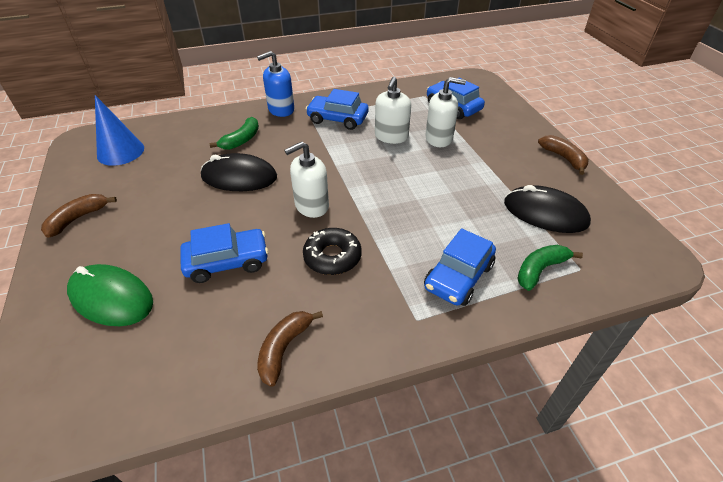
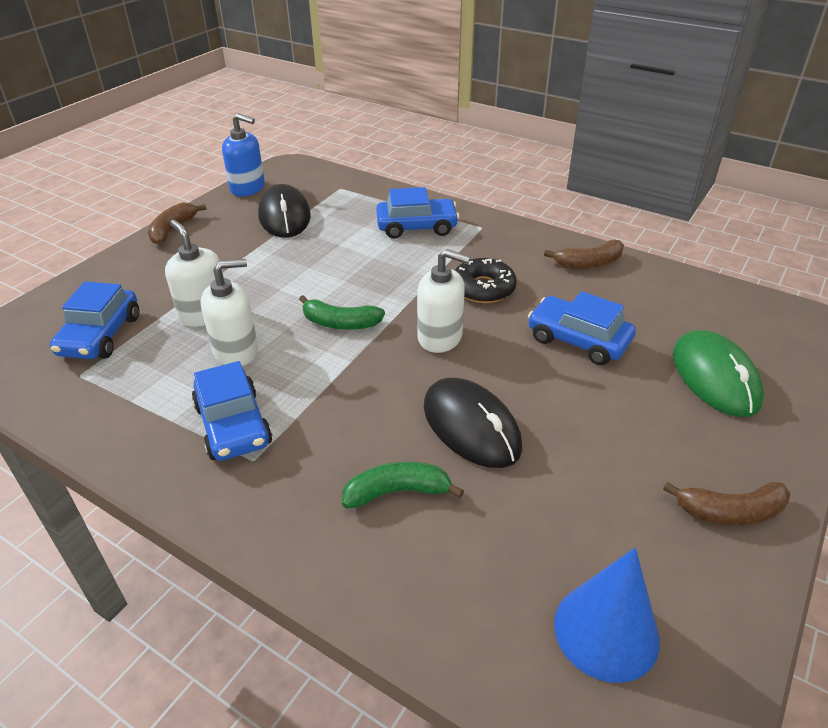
camera: 130 degrees left, 5 degrees down
(281, 109) = (262, 514): blue soap dispenser -> blue soap dispenser (248, 188)
(540, 270) = (362, 201): green banana -> green banana (340, 323)

